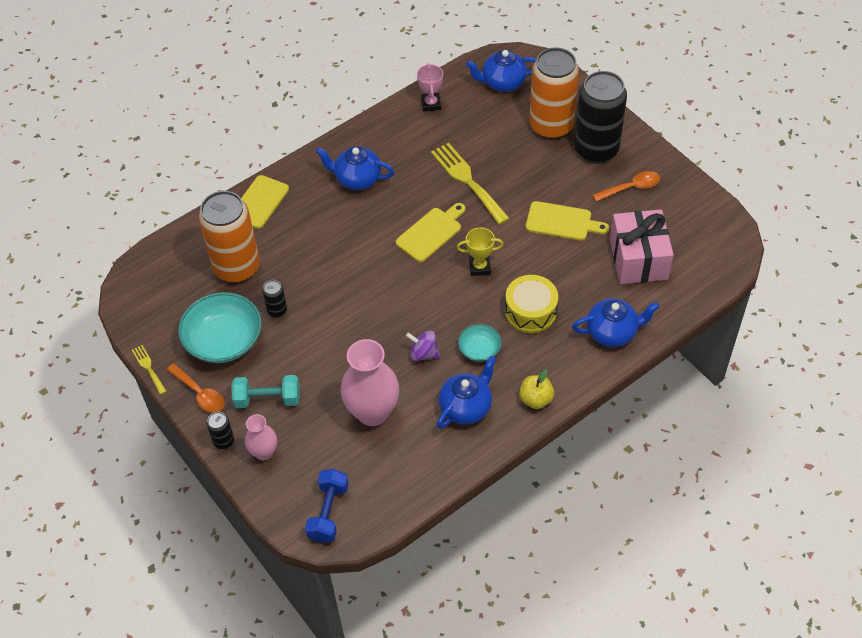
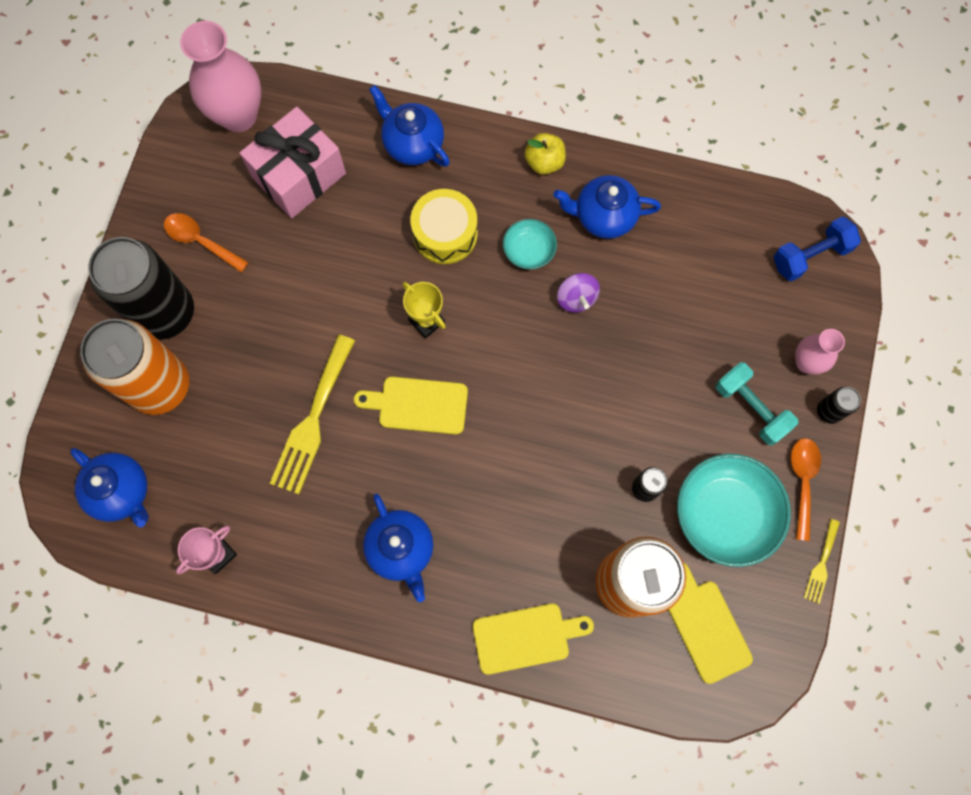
camera: 130 degrees left, 20 degrees up
(372, 412) = (680, 296): pink vase -> pink vase (238, 115)
(562, 222) = (302, 280): yellow cutting board -> yellow cutting board (706, 626)

